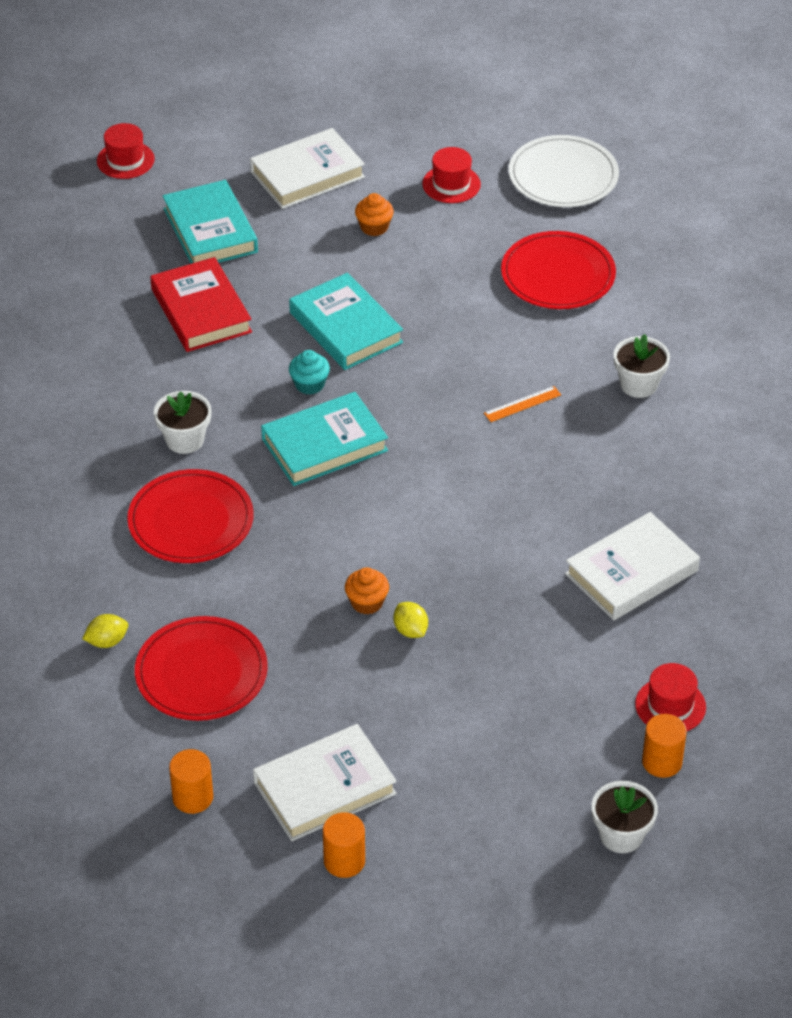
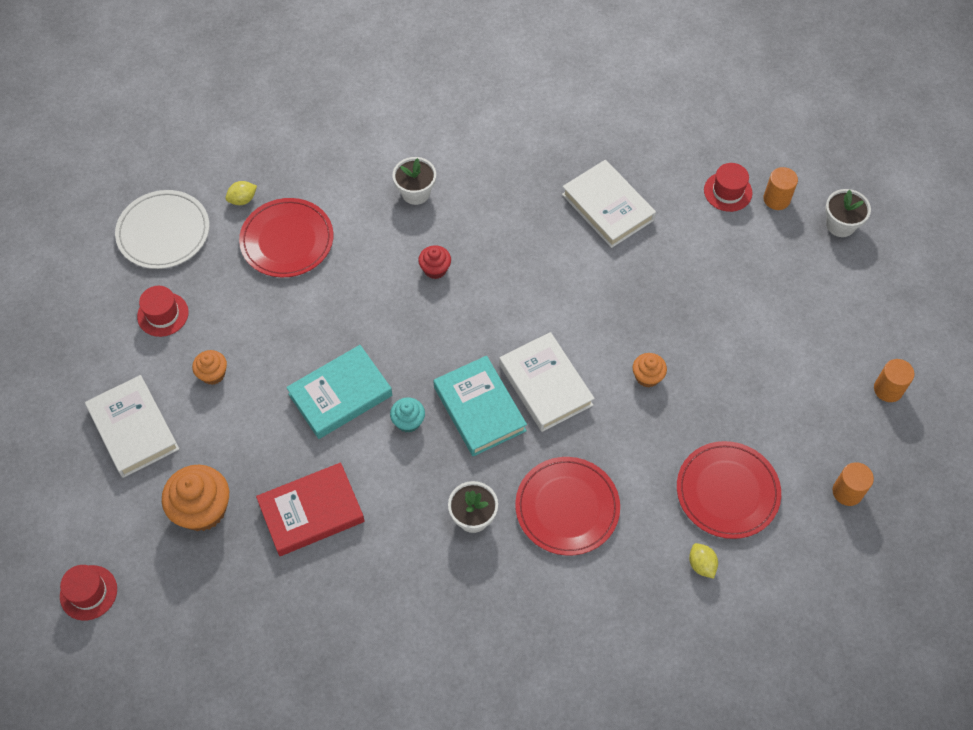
camera: 90 degrees left, 15 degrees up
(210, 230) = (202, 509): turquoise book -> orange cupcake
(325, 788) = (826, 403): white book -> white book (545, 385)
(410, 630) = (673, 347): yellow lemon -> yellow lemon (243, 200)
(522, 404) = (435, 269): orange ruler -> red cupcake

